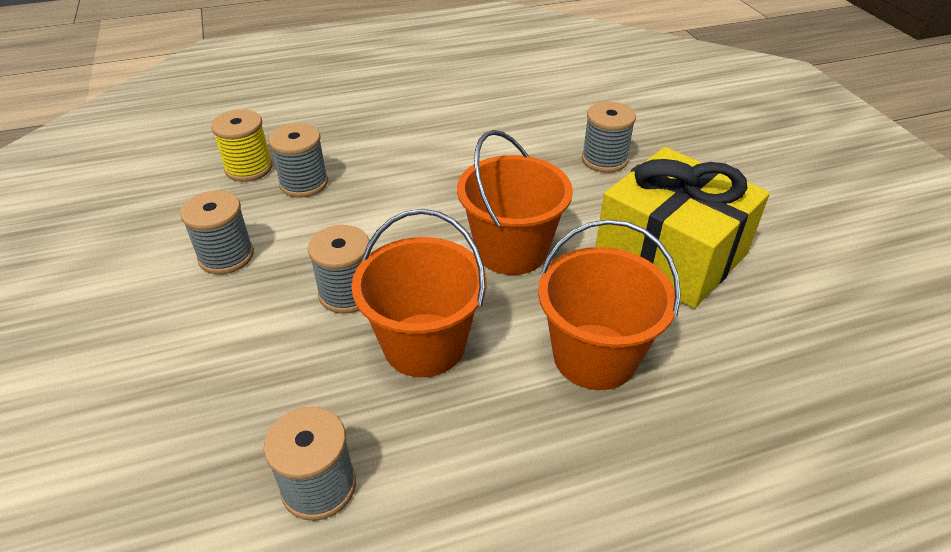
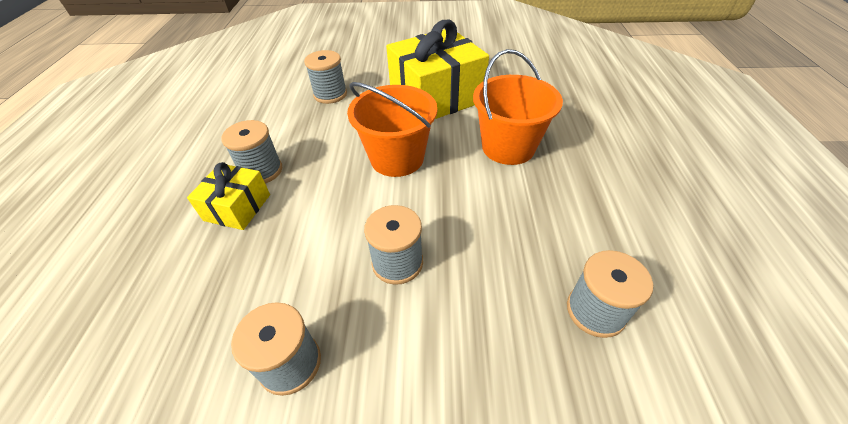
camera: 70 degrees left, 5 degrees up
(249, 168) = (142, 327): yellow spool -> none
(304, 183) = (216, 276): grey spool -> grey spool (261, 171)
(386, 164) = (237, 207): none -> yellow gift
(424, 344) = (473, 224): orange bucket -> none

